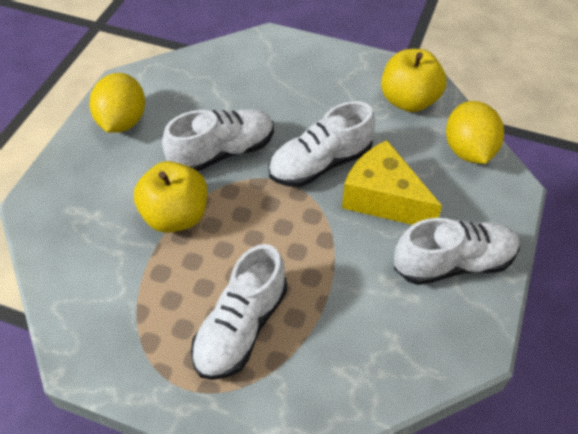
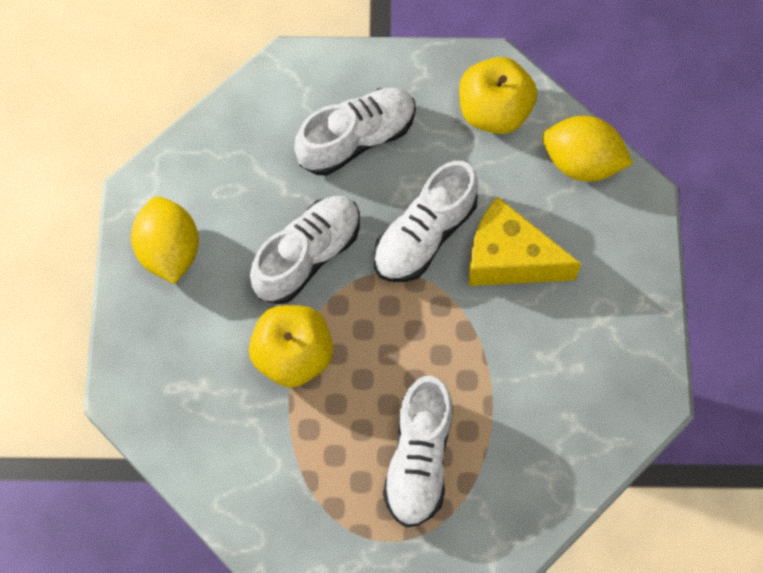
camera: 20 degrees left, 15 degrees up
(453, 263) = (605, 314): white shoe -> white shoe (356, 139)
(468, 150) = (582, 162): yellow lemon -> yellow lemon turned 45 degrees counterclockwise

